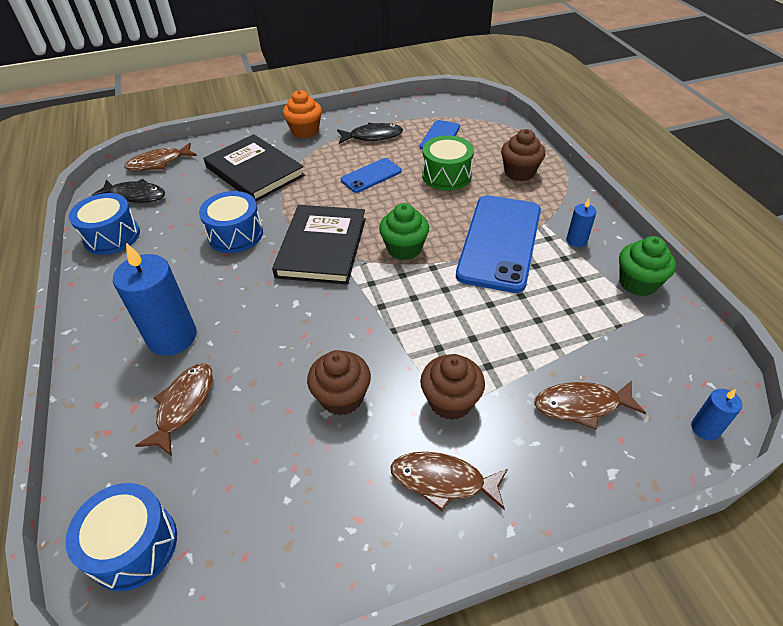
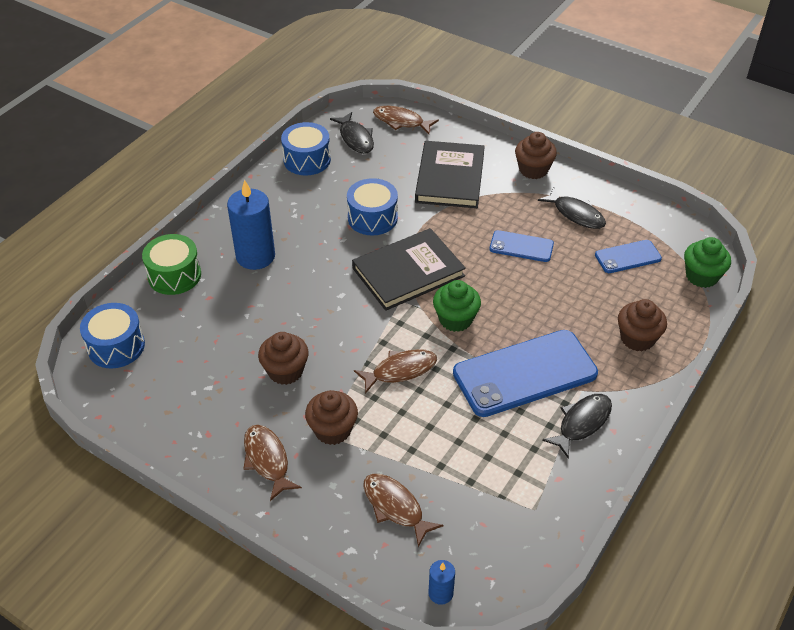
camera: 50 degrees right, 0 degrees up
(183, 405) = (213, 300): brown fish -> brown fish (400, 371)
(305, 131) = (533, 170): orange cupcake -> brown cupcake
(446, 175) = (576, 292): green drum -> green drum (174, 275)
(576, 240) = (581, 423): blue candle -> black fish
(638, 283) = (568, 489): green cupcake -> green cupcake (701, 276)

